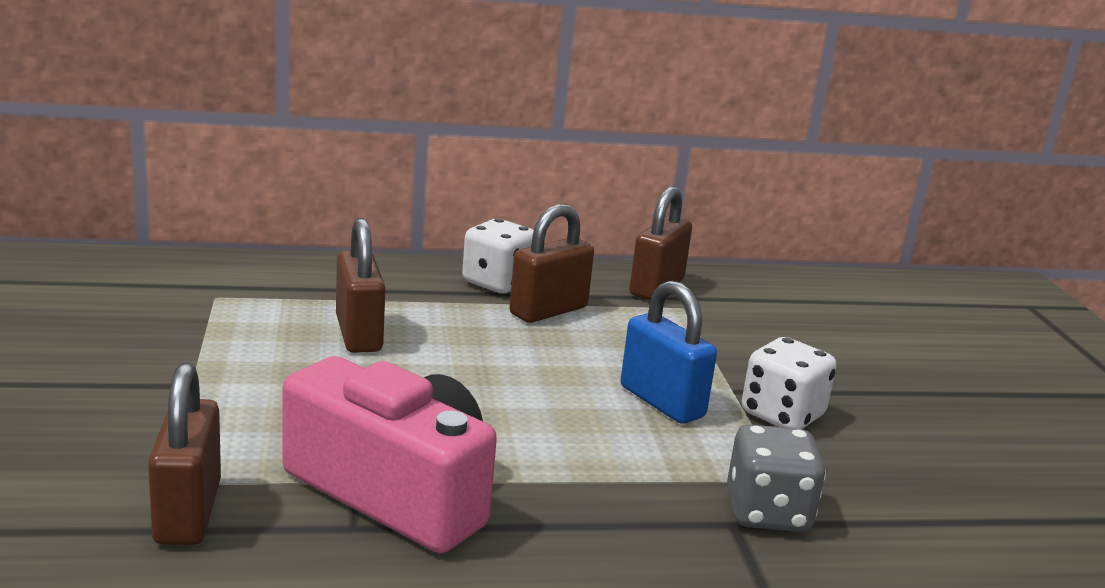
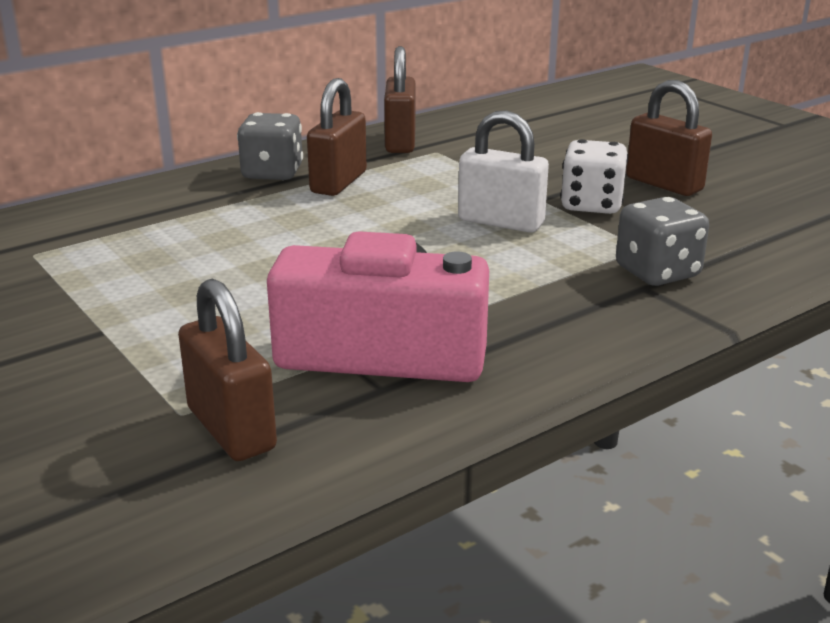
camera: 25 degrees left, 5 degrees up
(358, 334) = (204, 245): brown padlock -> brown padlock (664, 184)
(498, 283) = (272, 173): white dice -> grey dice
(662, 402) = (501, 222): blue padlock -> white padlock

